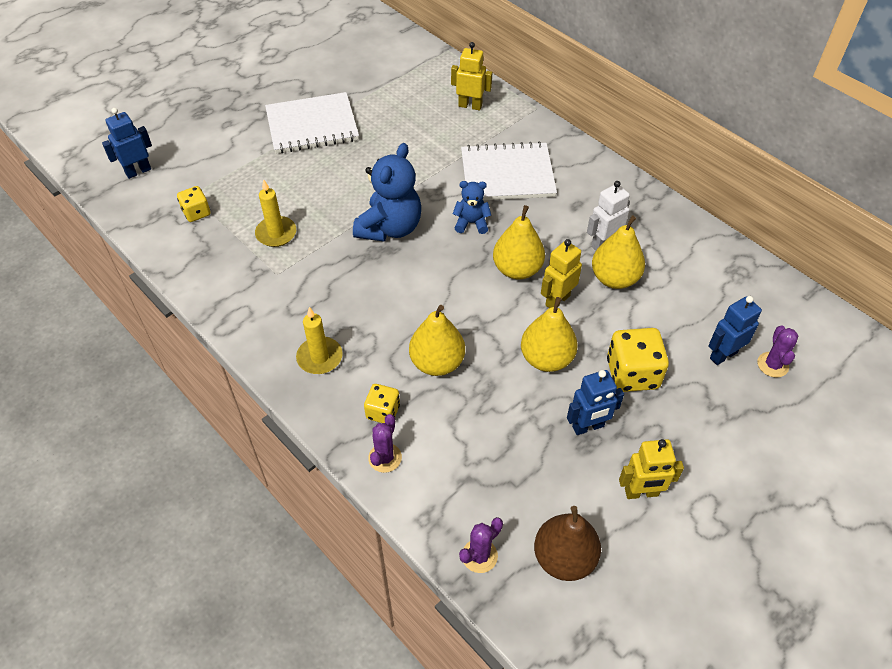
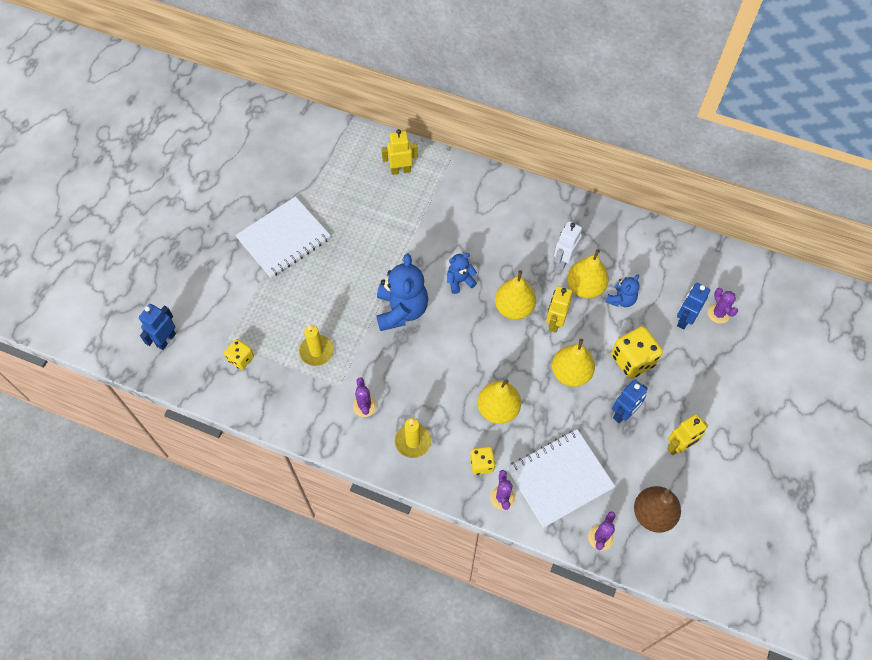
camera: 25 degrees left, 10 degrees up
(291, 302) = (364, 406): none -> purple cactus
(507, 174) = (463, 225): white notebook -> white notebook (559, 478)
(652, 306) = (621, 300): none -> blue teddy bear

